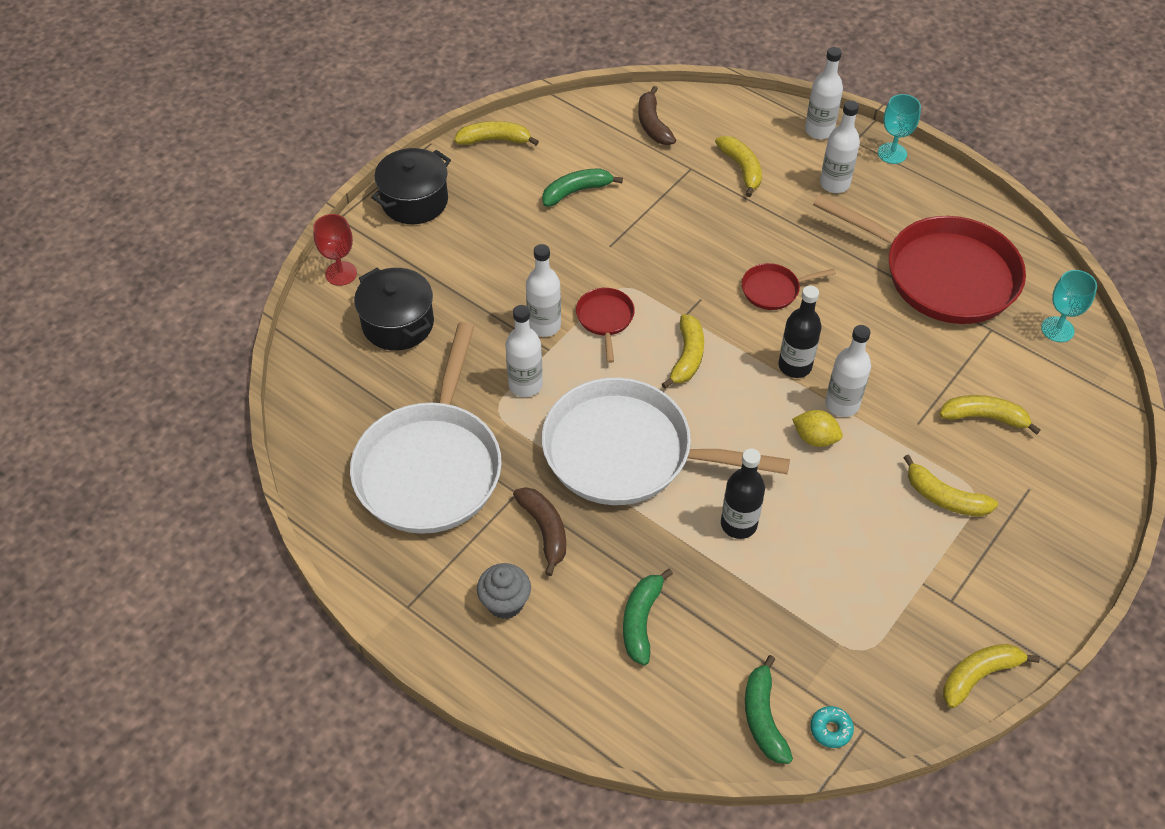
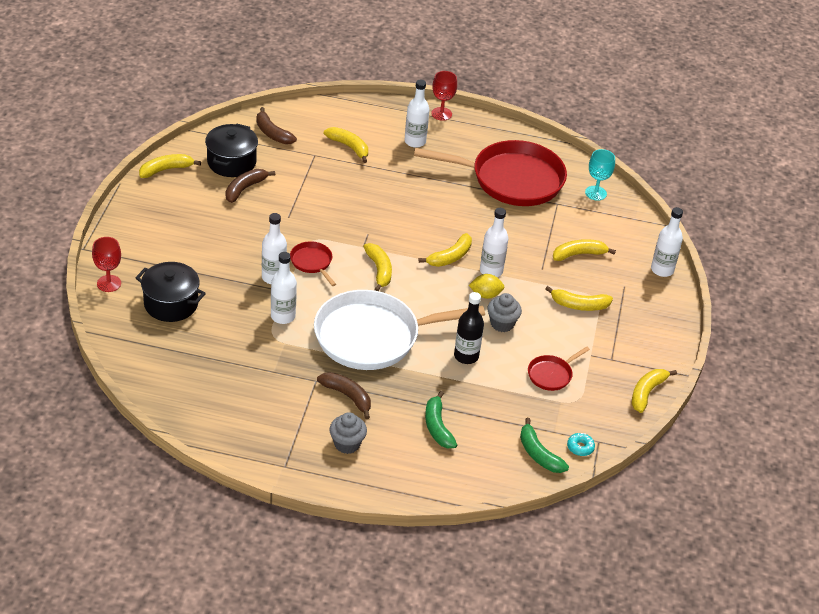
camera: 30 degrees left, 10 degrees down
(414, 201) = (133, 223): black pot -> black pot (231, 162)
(430, 467) = (249, 382): white pan -> none
(576, 191) = (245, 189): green banana -> brown banana
(773, 290) = (412, 216): red pan -> red pan (551, 374)
(795, 366) = (450, 257): black bottle -> yellow banana
(816, 490) = (502, 324): none -> grey cupcake
(819, 130) = (386, 111): white bottle -> white bottle (662, 270)
(892, 153) = (441, 114): turquoise goblet -> red goblet

